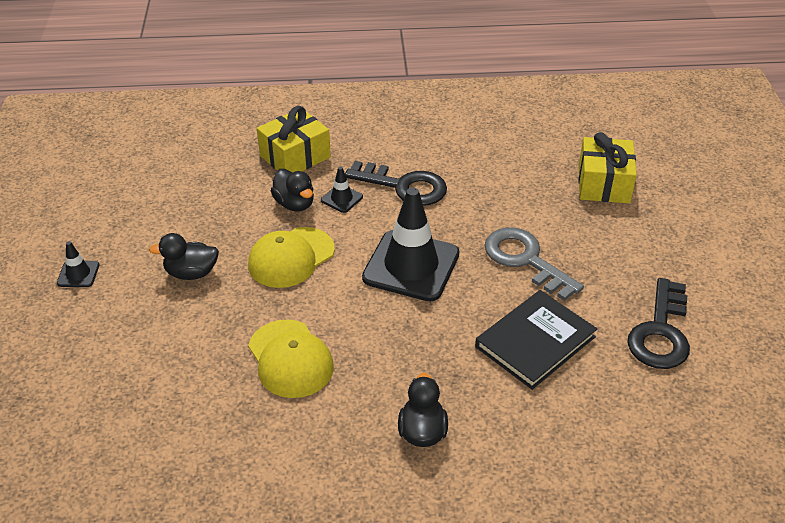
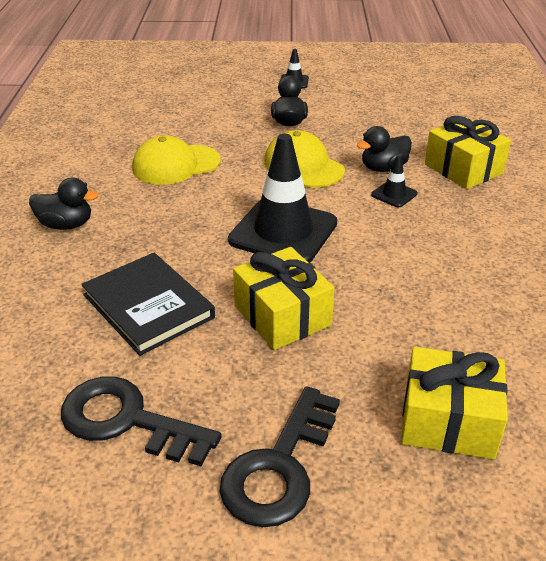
camera: 95 degrees right, 5 degrees down
(404, 186) = (420, 235): black key -> black key (280, 467)
(525, 260) = (282, 315): grey key -> yellow gift

